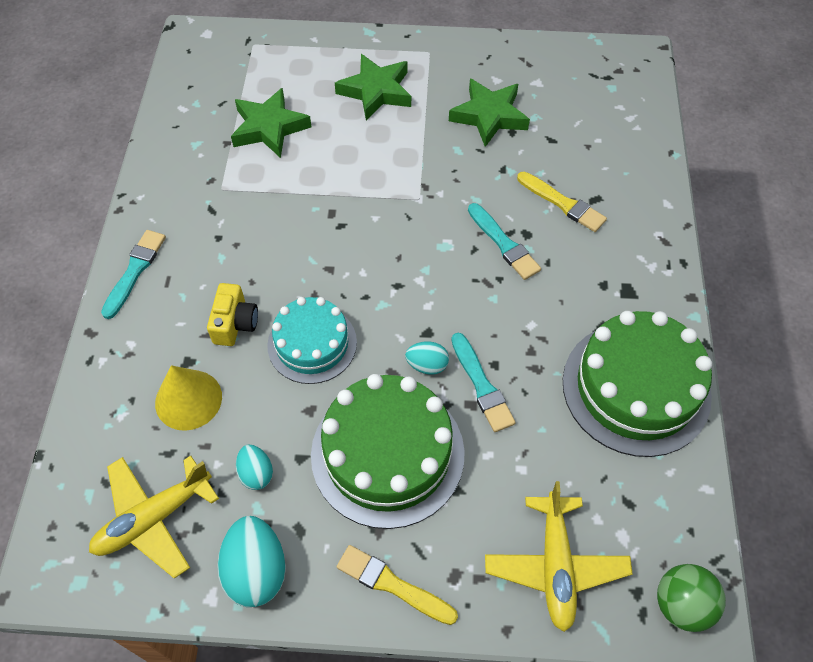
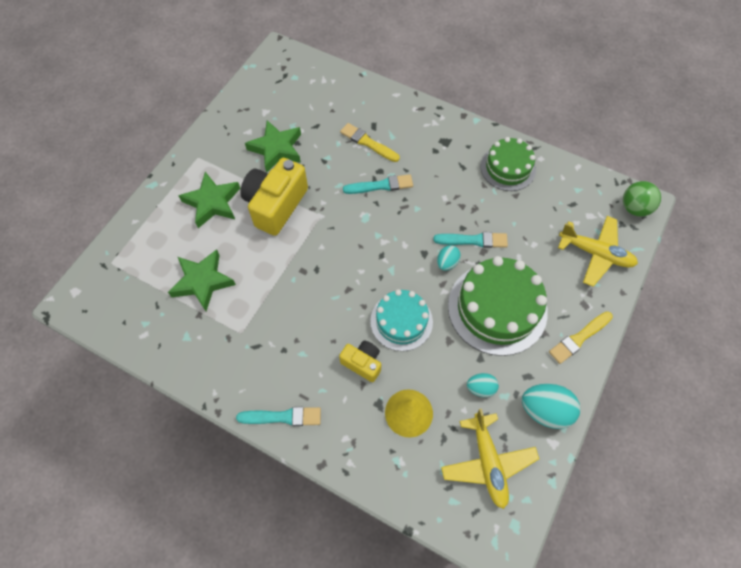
camera: 65 degrees left, 5 degrees up
(135, 271) = (283, 417): turquoise brush -> turquoise brush turned 135 degrees clockwise
(408, 149) = (275, 205): none -> yellow camera
(563, 203) = (368, 143): yellow brush -> yellow brush turned 120 degrees counterclockwise
(636, 388) = (508, 168): green cake -> green cake, size x0.63

